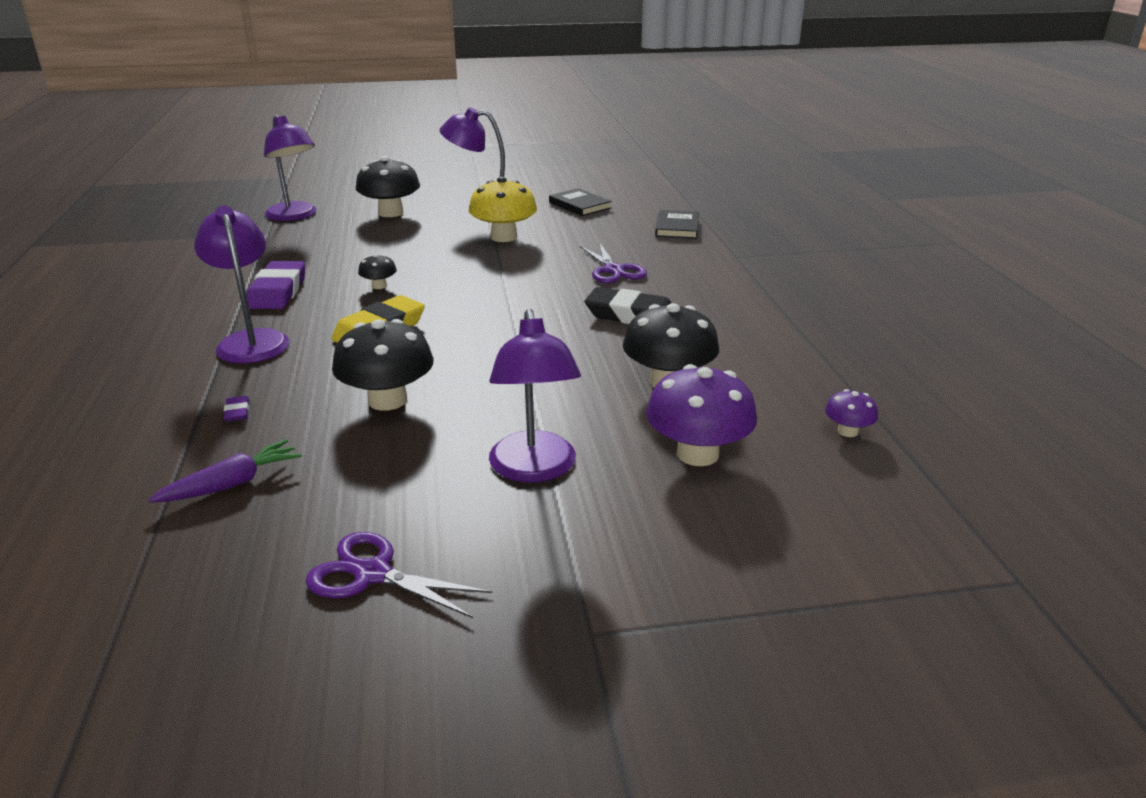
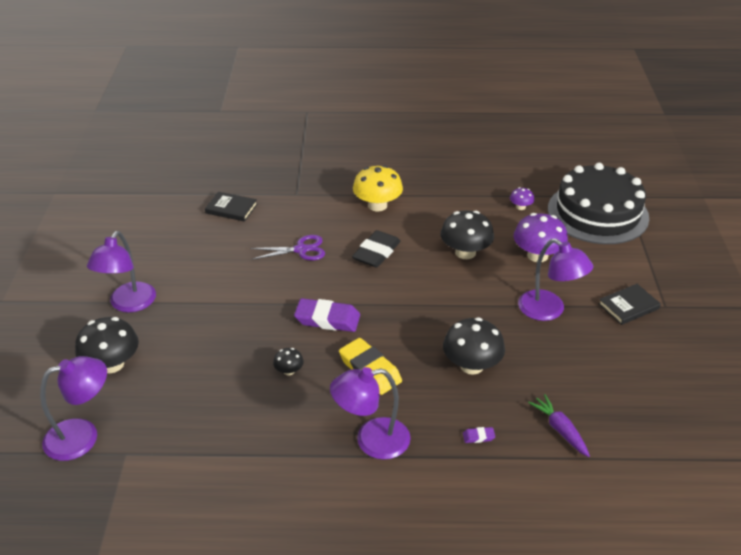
camera: 80 degrees left, 10 degrees up
(278, 291) = (280, 433): purple eraser -> purple eraser (327, 319)
(372, 574) = (634, 370): purple scissors -> none
(504, 237) = (211, 297): yellow mushroom -> yellow mushroom (377, 205)
(534, 469) = (549, 311): purple lamp -> purple lamp turned 45 degrees clockwise
(579, 205) = (155, 248): black book -> black book (628, 306)
(905, 532) = (597, 213): none -> black cake

